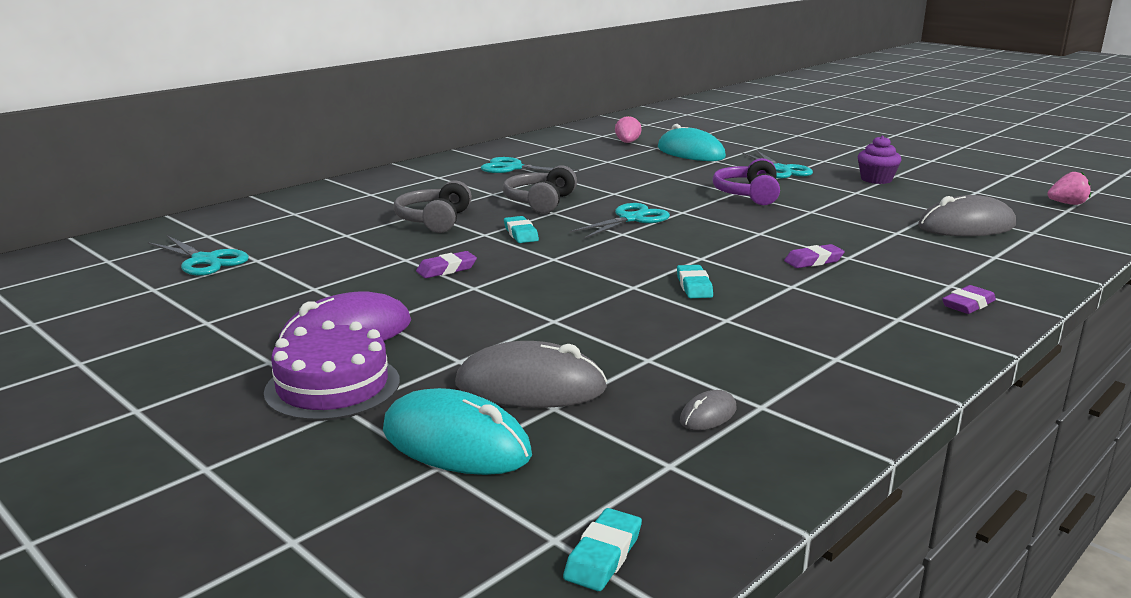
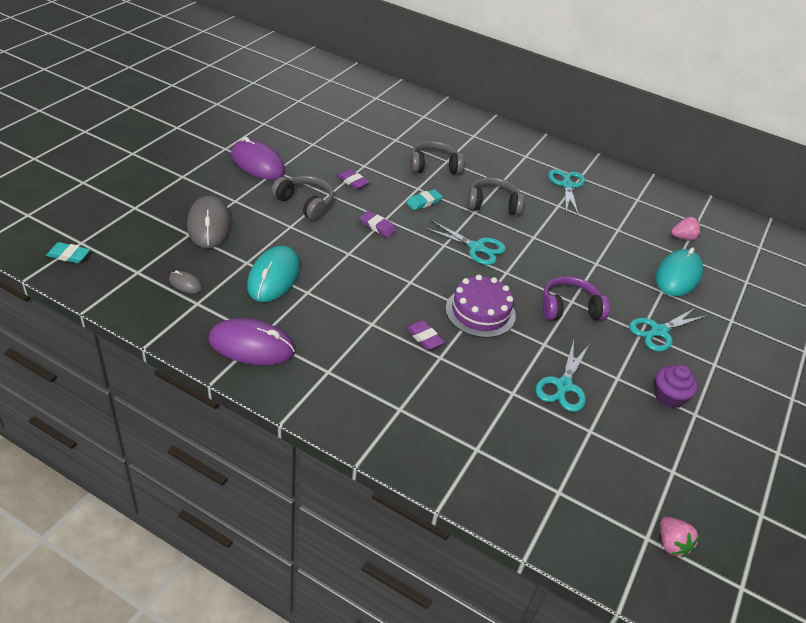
camera: 70 degrees right, 20 degrees up
(205, 261) = (338, 105): turquoise scissors -> turquoise scissors (563, 386)
(332, 386) = (202, 169): purple cake -> purple cake (480, 312)
(456, 442) = (154, 209): turquoise mouse -> turquoise mouse (274, 277)
(493, 305) = (305, 203): none -> grey headphones
(694, 286) = (356, 278): turquoise eraser -> none
(860, 365) = (251, 345): none -> purple mouse
(966, 226) = (551, 443): grey mouse -> none
(968, 304) = (362, 413): purple eraser -> purple eraser (377, 226)

